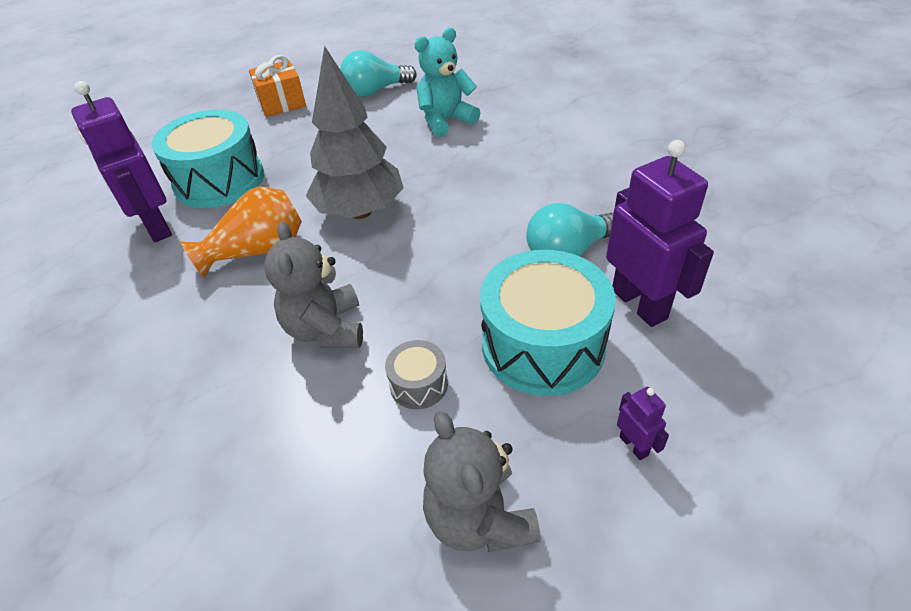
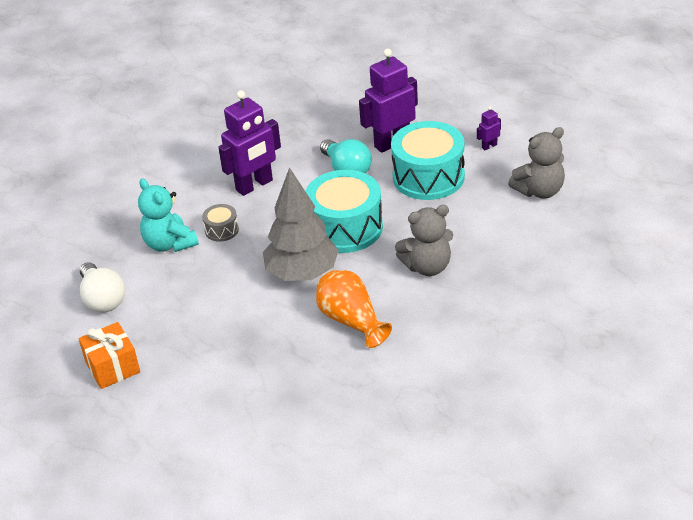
camera: 95 degrees left, 5 degrees down
(156, 227) = (321, 396): purple robot -> purple robot (254, 185)
(219, 180) = (253, 374): turquoise drum -> turquoise drum (345, 228)
(375, 91) = (102, 299): turquoise light bulb -> white light bulb
(418, 384) = (465, 220): grey drum -> grey drum (222, 230)

